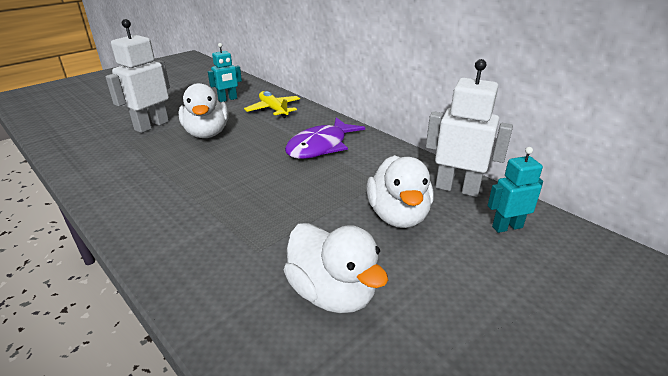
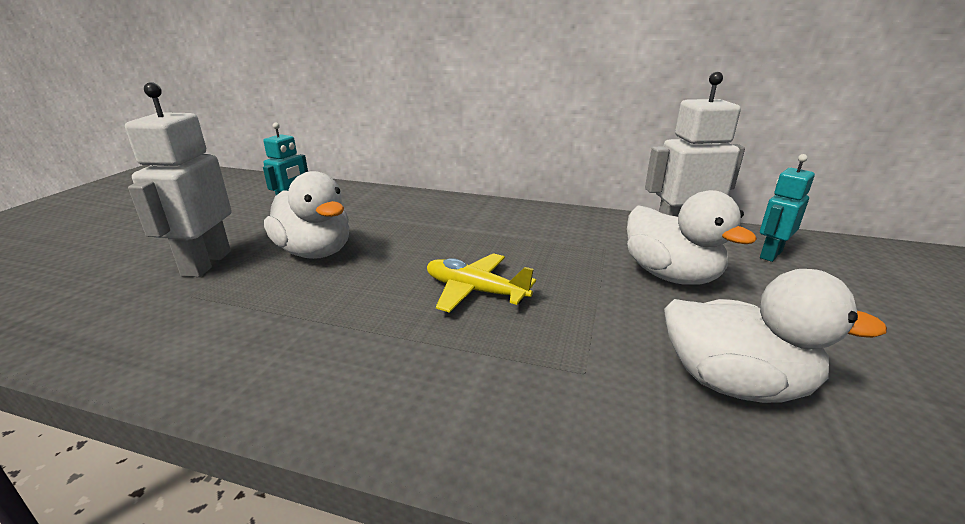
camera: 30 degrees left, 5 degrees down
(273, 109) = (374, 205): yellow plane -> yellow plane (475, 291)
(320, 146) = (489, 230): purple fish -> none

